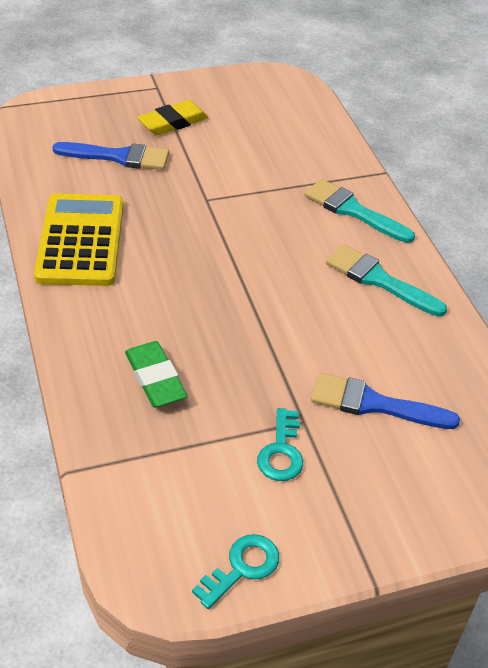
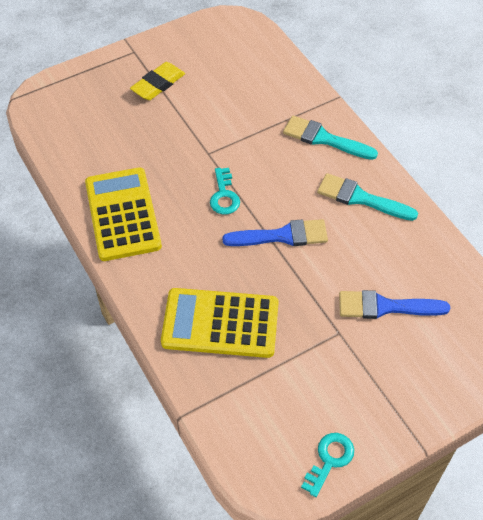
camera: 10 degrees left, 10 degrees up
(118, 157) = (125, 128): blue brush -> blue brush (282, 236)
(155, 379) = (220, 323): green eraser -> yellow calculator
(281, 452) = (330, 362): turquoise key -> turquoise key (224, 196)

